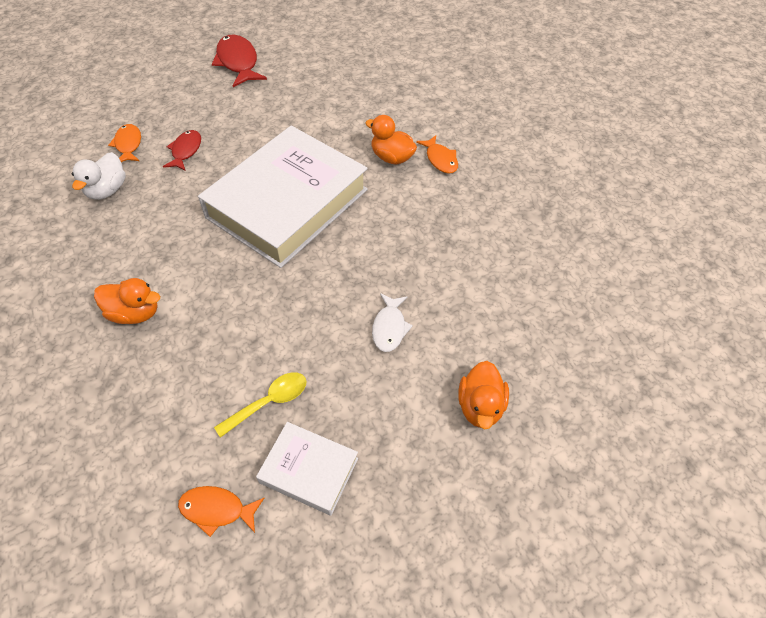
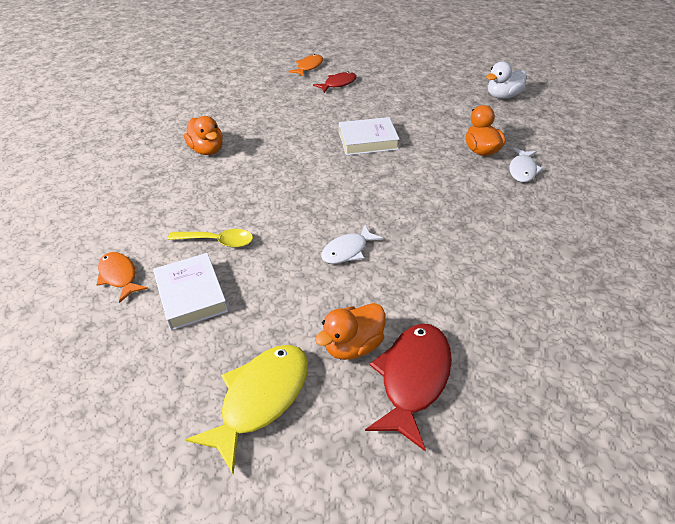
camera: 45 degrees right, 10 degrees down
(107, 190) = (269, 84): white duck -> white duck (502, 96)
(238, 62) = (431, 51): red fish -> red fish (413, 378)
(287, 203) = (368, 141): white book -> white book, size x0.46
(440, 159) = (522, 170): orange fish -> white fish
(465, 505) = (260, 399): none -> yellow fish

